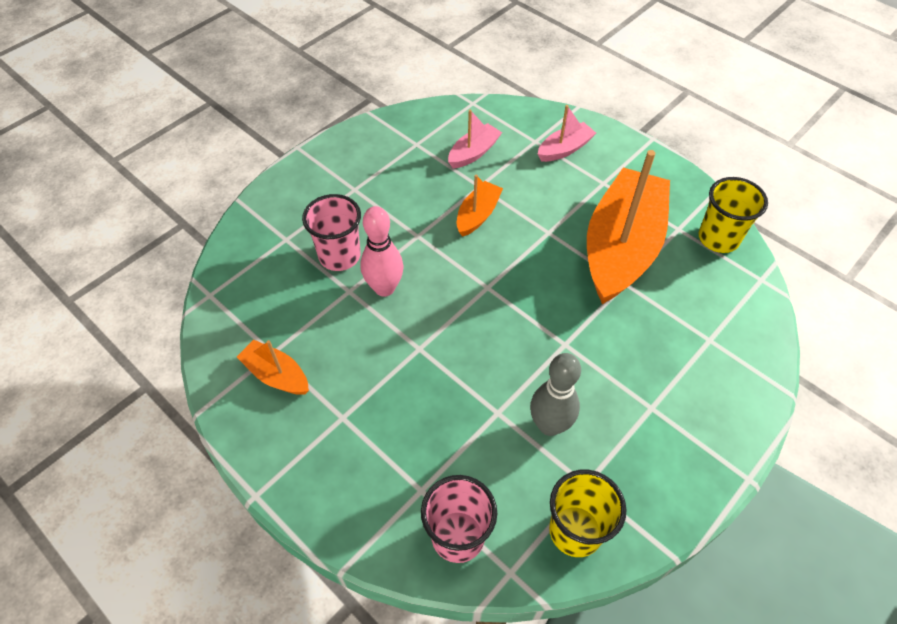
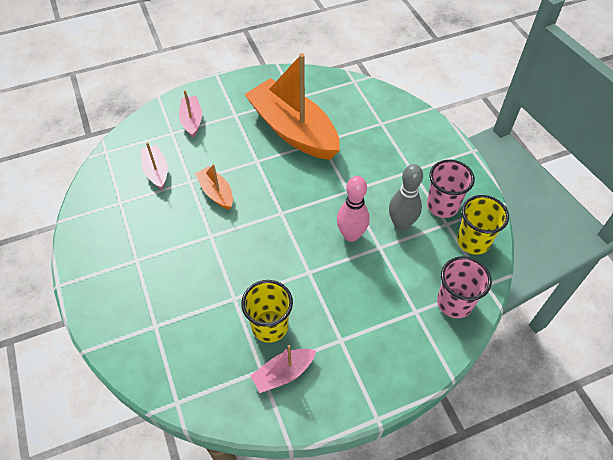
camera: 65 degrees left, 0 degrees up
(276, 375) = (283, 373): orange boat -> pink boat
(339, 256) = (197, 293): pink cup -> pink cup (442, 206)
(384, 288) = (246, 274): pink bowling pin -> pink bowling pin (351, 235)
(718, 238) = (315, 84): yellow cup -> yellow cup (270, 326)

